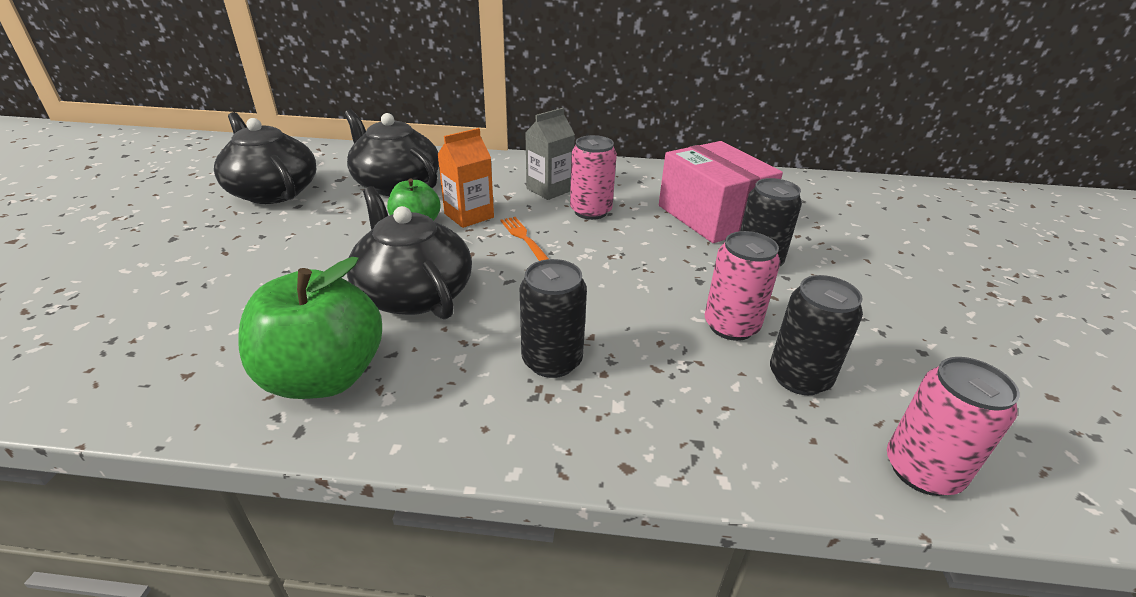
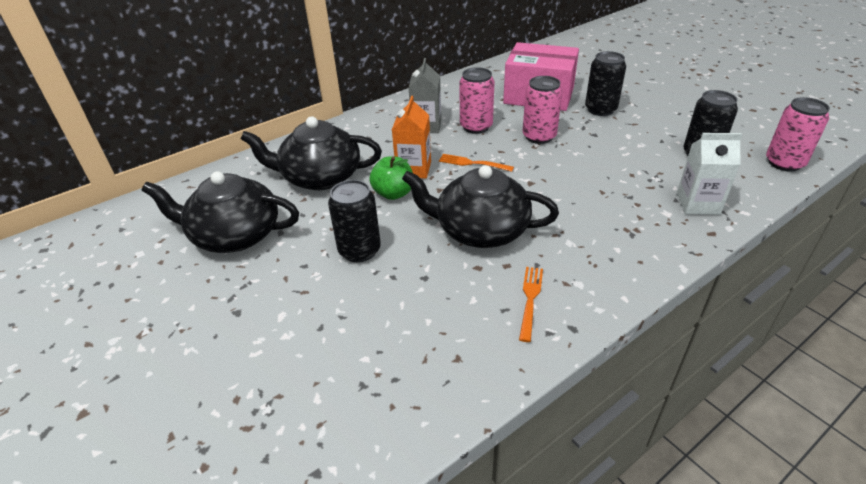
camera: 40 degrees left, 5 degrees up
(324, 377) = (530, 299): green apple -> orange fork
(552, 361) = (609, 214): black can -> black can (359, 250)
(677, 424) = (698, 204): none -> white carton
(731, 326) = (643, 148): pink can -> pink can (539, 136)

